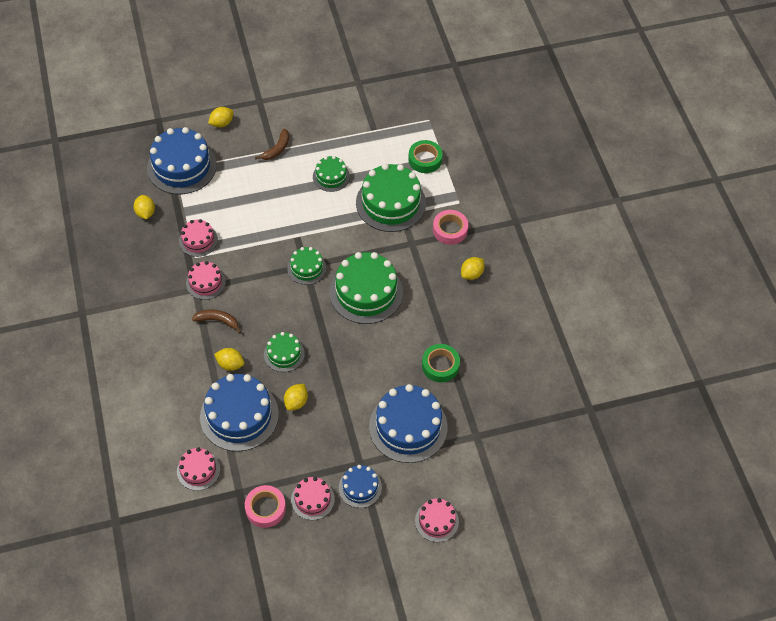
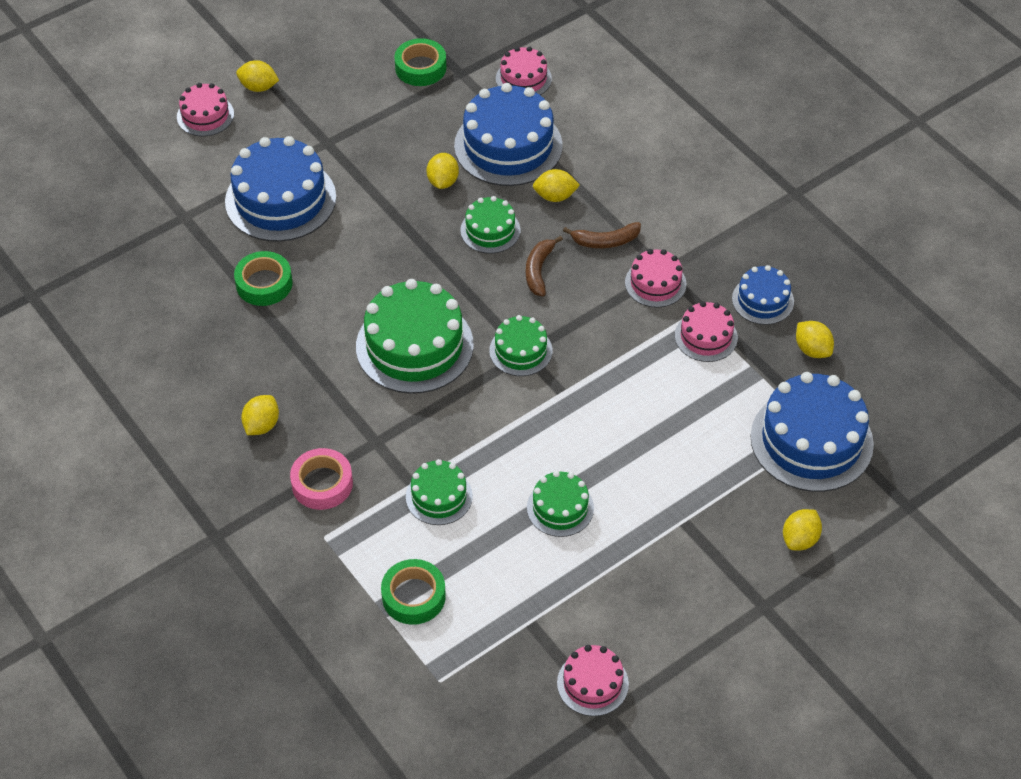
camera: 160 degrees right, 5 degrees down
(265, 508) = (420, 68): pink tape -> green tape
(277, 149) = (677, 525): brown banana -> brown banana (538, 270)
(312, 499) = (368, 92): pink cake -> pink cake (592, 683)
(360, 487) = (315, 120): blue cake -> blue cake (763, 300)
(389, 534) = (258, 87): none -> yellow lemon
(390, 203) = (439, 496): green cake -> green cake, size x0.54

